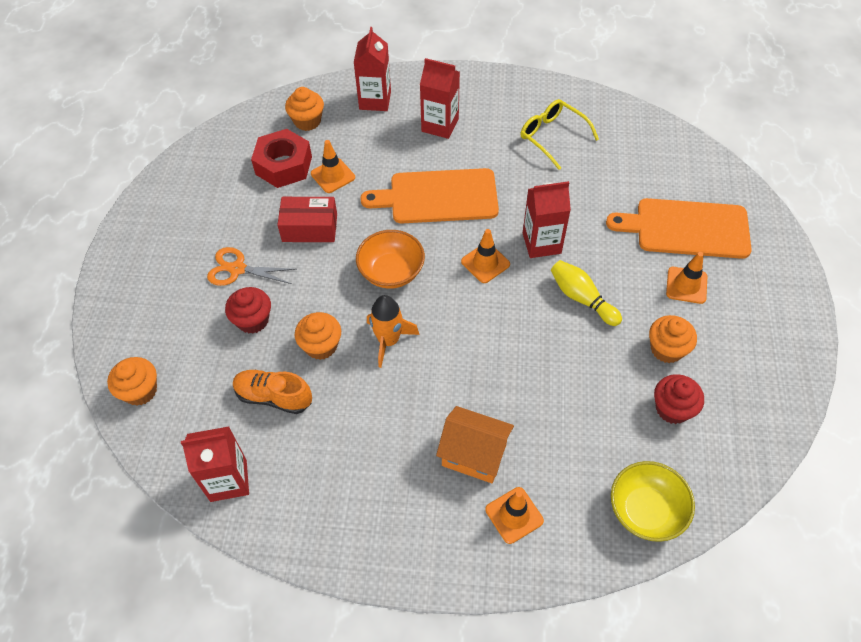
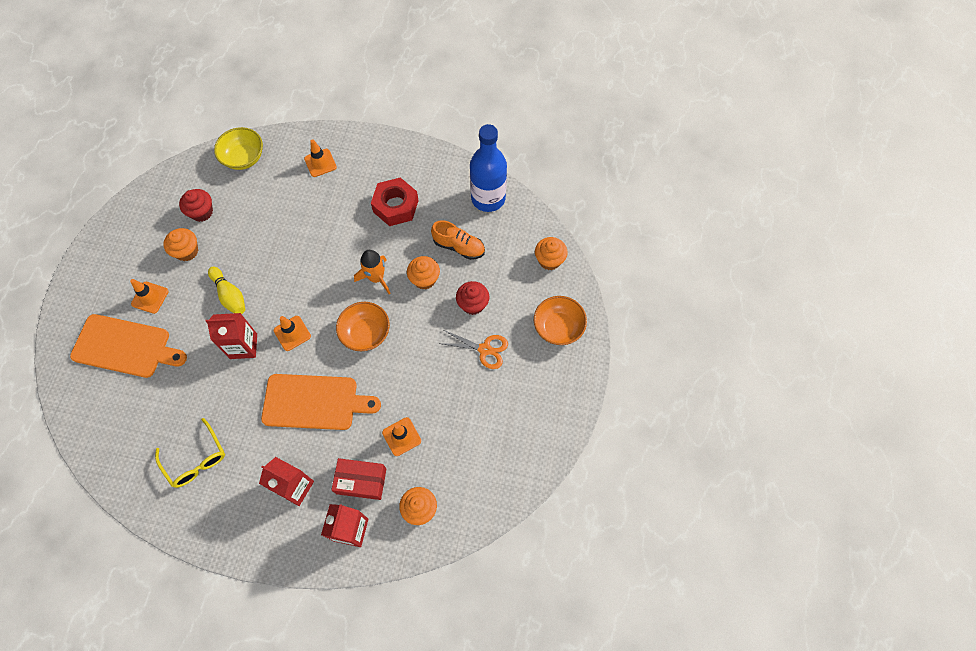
camera: 175 degrees left, 10 degrees up
(139, 303) = (558, 327): none -> orange bowl
(228, 480) = (488, 198): red carton -> blue bottle
(283, 165) = (444, 454): red nut -> red nut (396, 206)
(310, 228) = (426, 382): red box -> red box (361, 481)
(474, 455) = (335, 197): orange house -> none

